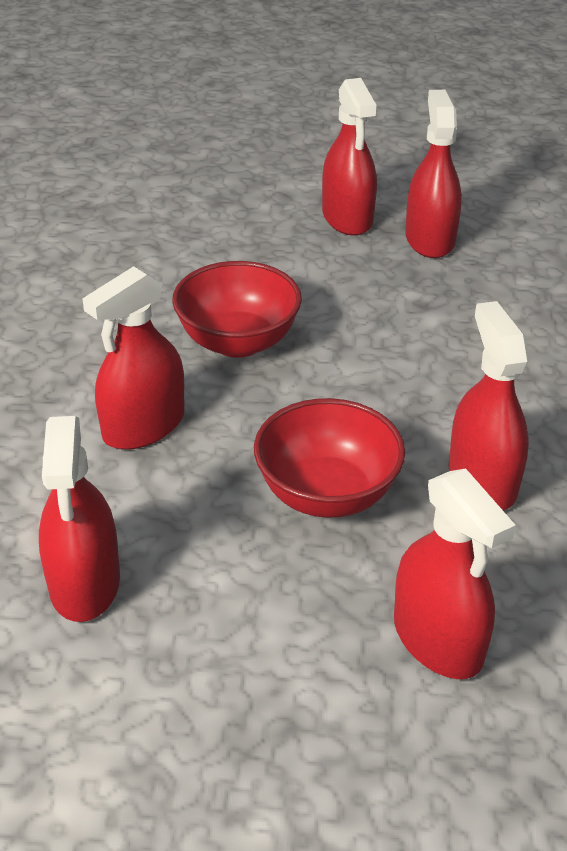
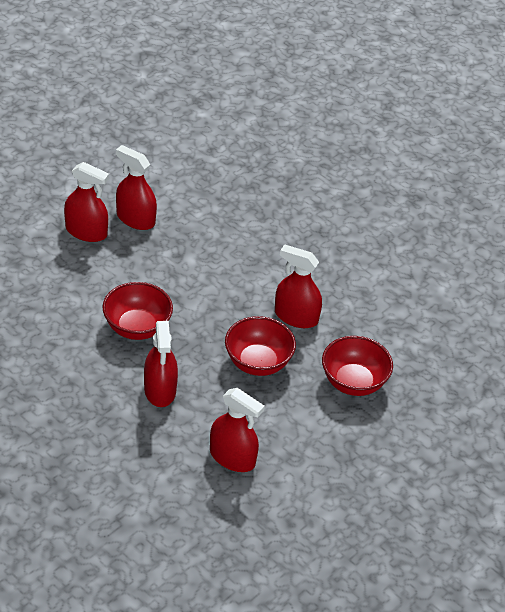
camera: 55 degrees left, 5 degrees up
(438, 639) = (353, 382): red spray bottle -> red bowl

